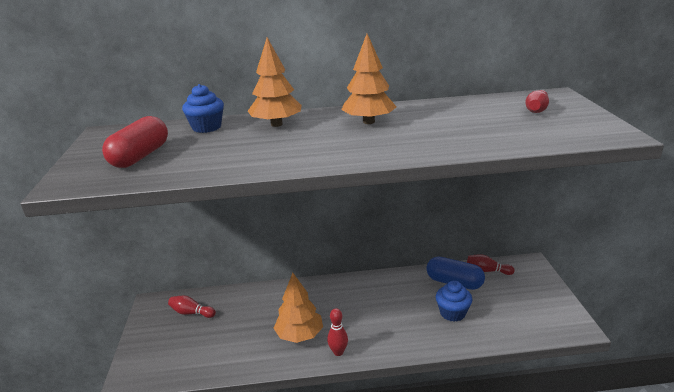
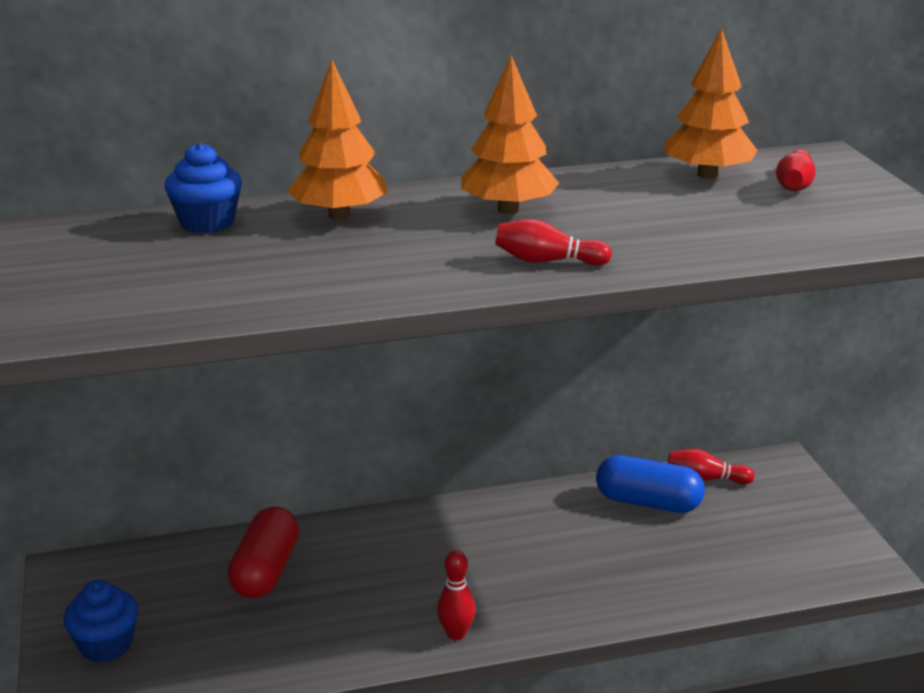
camera: 10 degrees left, 0 degrees up
(140, 156) = (108, 280): red capsule -> red capsule (265, 571)
(191, 313) = (153, 583): red bowling pin -> red bowling pin (547, 261)
(299, 335) = (377, 610): orange tree -> orange tree (707, 175)
(452, 313) = (652, 555): blue cupcake -> blue cupcake (106, 645)

